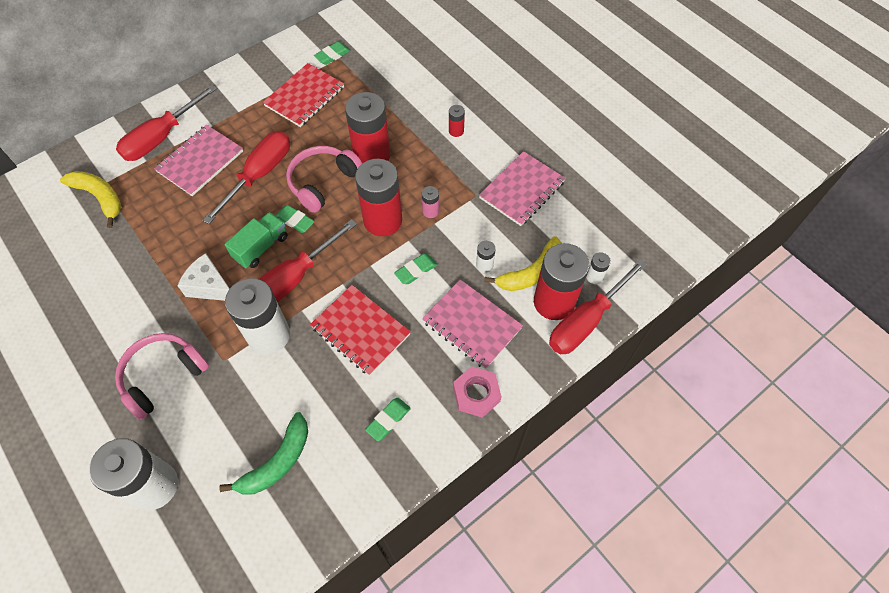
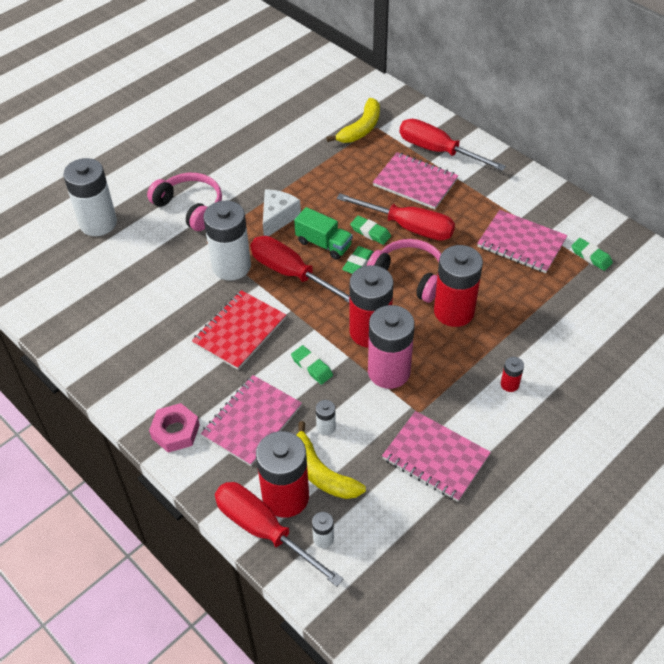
camera: 85 degrees right, 10 degrees down
(277, 462) = (114, 293): green banana -> none
(304, 97) = (521, 243): red notebook -> pink notebook
(388, 420) = (149, 364): green eraser -> green eraser (370, 232)
(430, 211) = (389, 371): pink battery -> pink battery, size x2.32

